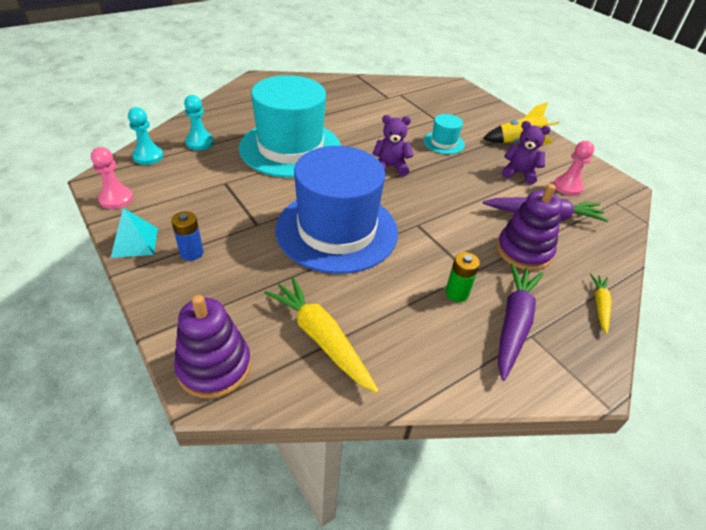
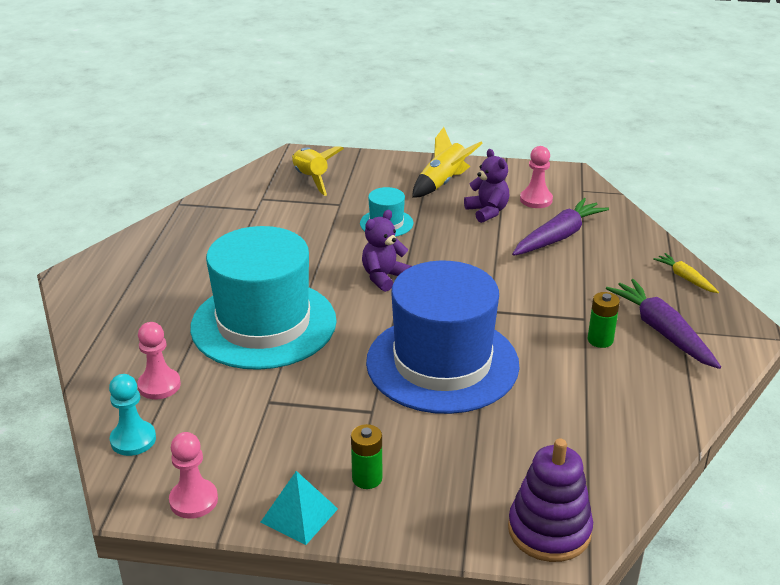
camera: 45 degrees left, 10 degrees down
(191, 253) = (367, 478): blue battery -> green battery
(200, 142) = (159, 385): turquoise pawn -> pink pawn
(321, 338) = (577, 446): yellow carrot -> none
(443, 99) = (311, 179): none -> yellow rocket
(519, 173) = (487, 212): purple teddy bear -> purple teddy bear turned 90 degrees clockwise
(524, 251) = (588, 274): purple stacking toy -> none

